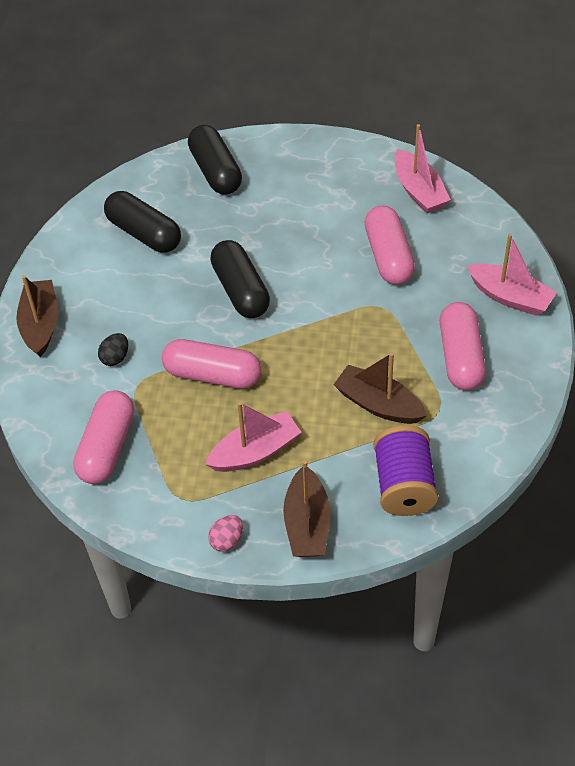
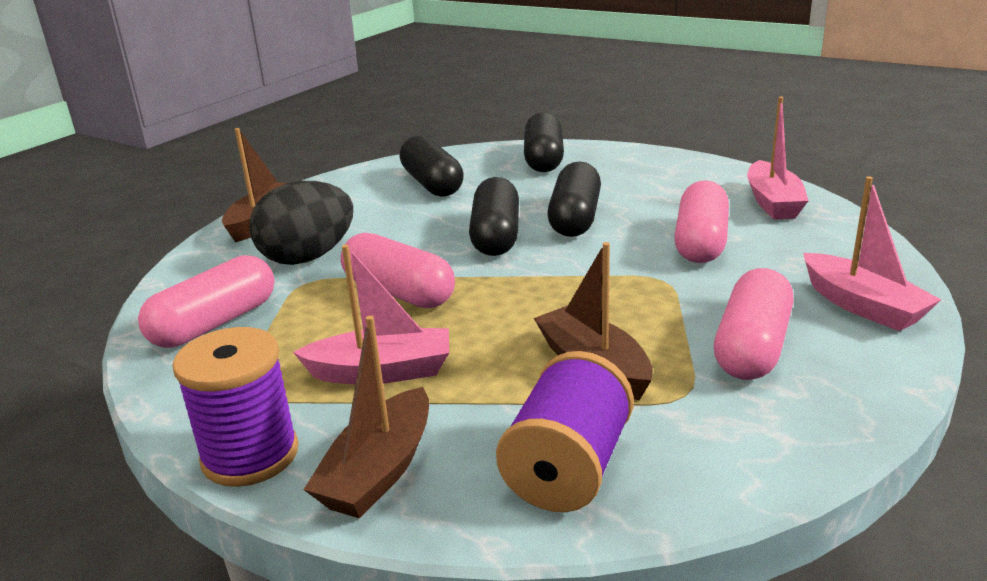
camera: 25 degrees right, 25 degrees down
(115, 357) = (308, 257): black egg -> black egg, size x2.27
(227, 540) = (250, 455): pink egg -> purple spool
(286, 251) = (575, 218): none -> black capsule

